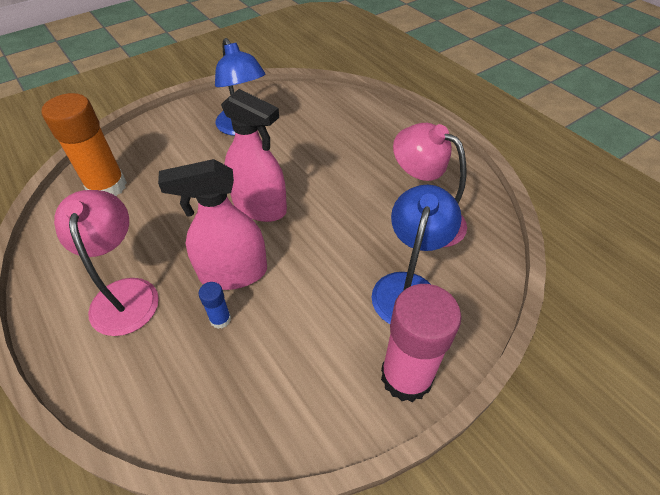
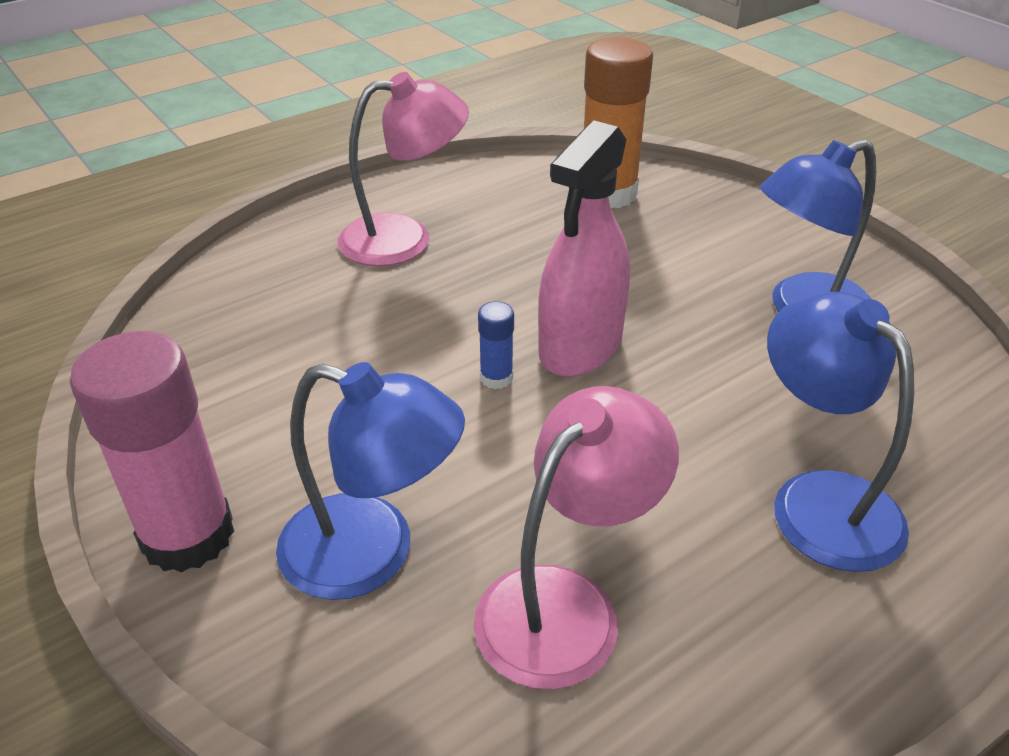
camera: 90 degrees right, 10 degrees down
(220, 319) = (346, 323): blue glue stick -> blue glue stick (496, 378)
(233, 273) = (430, 328): pink spray bottle -> none
(363, 142) = (819, 500): none -> blue lamp

